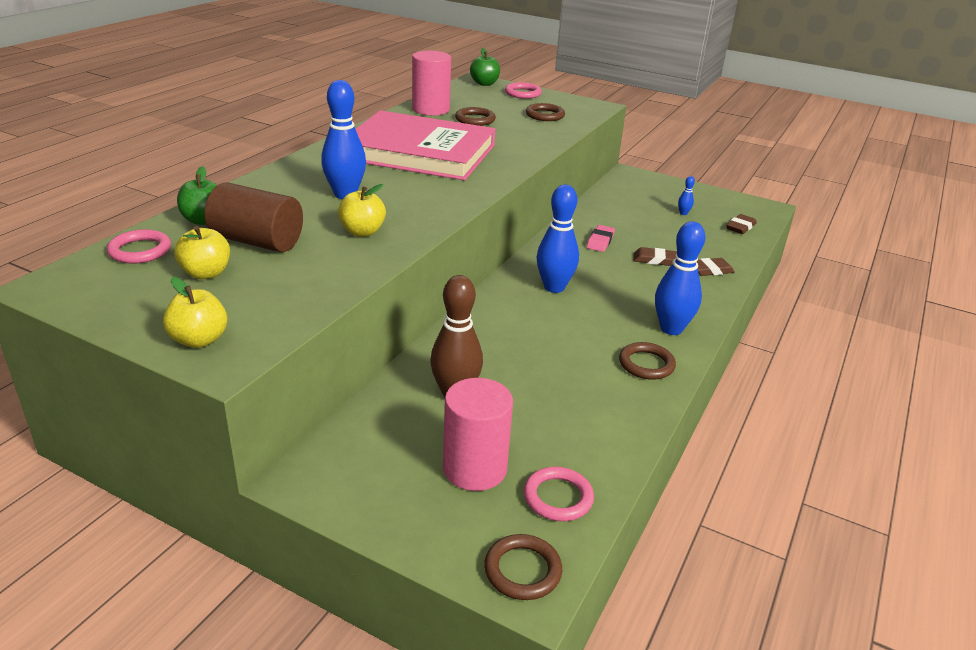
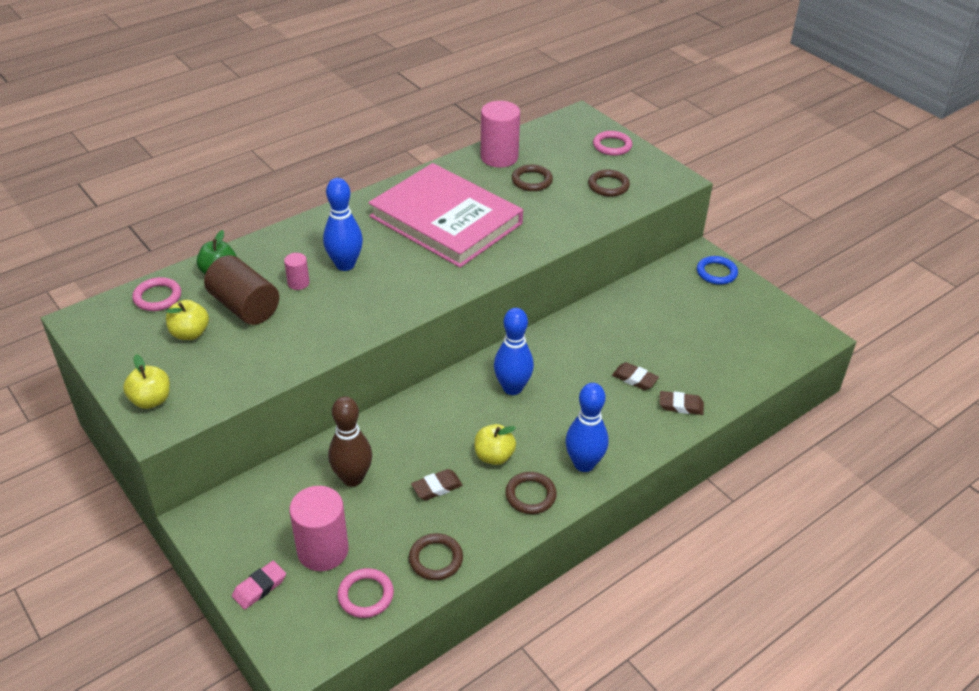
camera: 25 degrees right, 10 degrees up
(305, 214) = (298, 283): none -> pink cylinder
(362, 232) = (330, 314): yellow apple -> yellow apple (494, 456)
(484, 84) = (583, 123): green apple -> none
(522, 570) = (300, 643): brown ring -> brown ring (436, 559)
(600, 241) = (598, 342): pink eraser -> pink eraser (259, 587)
(651, 182) = (716, 273): none -> blue ring
(683, 213) = (715, 324): blue bowling pin -> none
(740, 227) = (762, 357): brown eraser -> brown eraser (437, 487)

